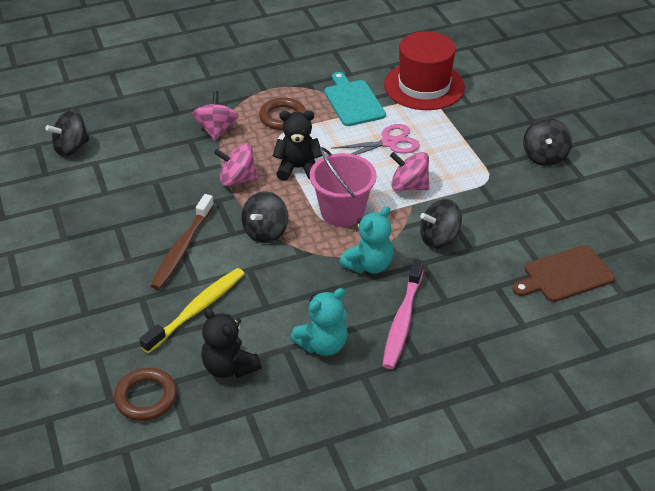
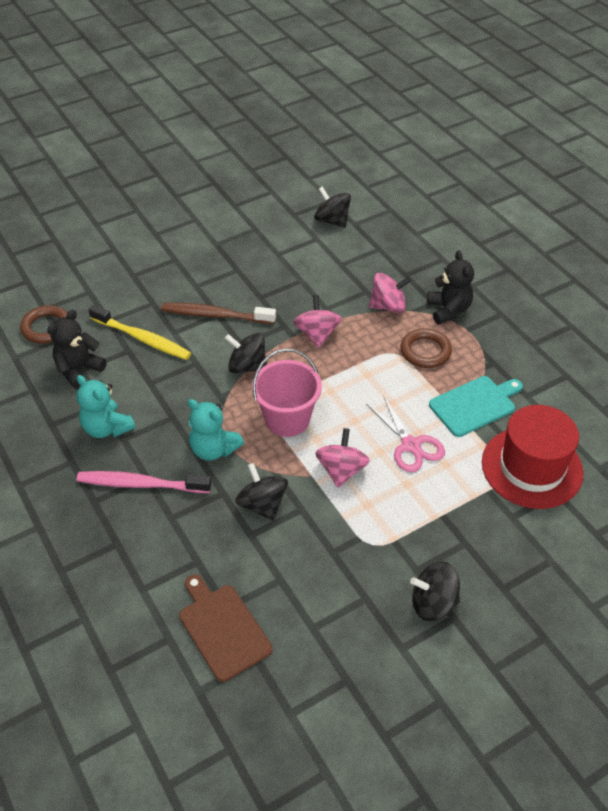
camera: 80 degrees right, 5 degrees up
(298, 168) = (346, 375): black teddy bear -> black teddy bear (448, 310)

